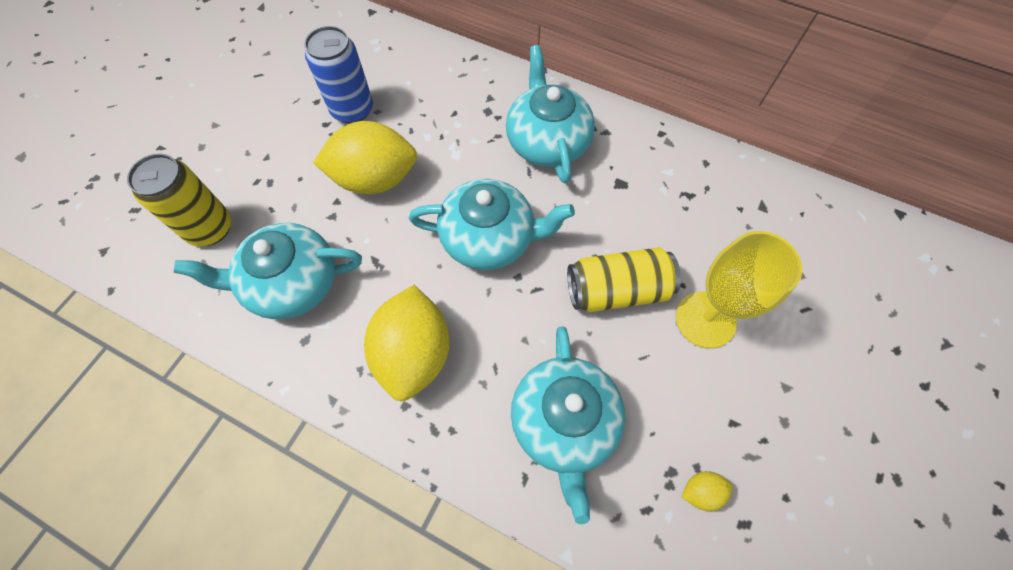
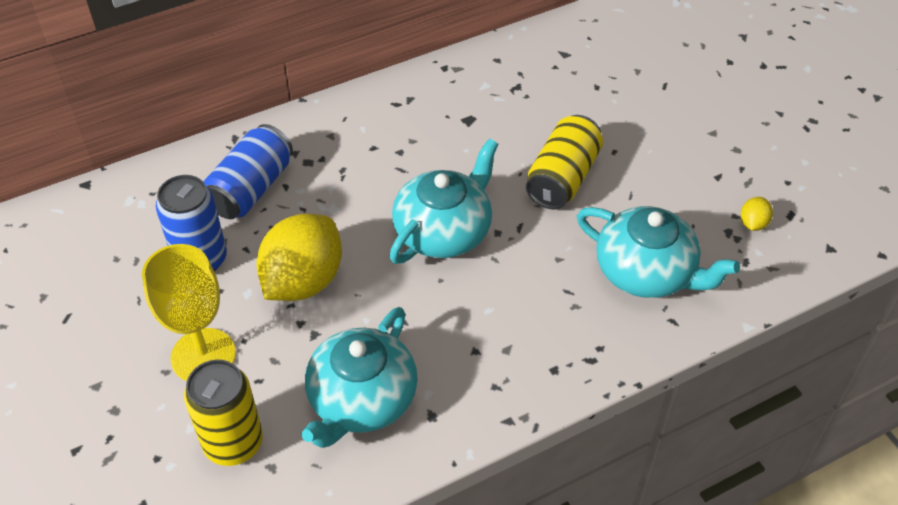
camera: 55 degrees left, 15 degrees down
(414, 353) = (511, 339): yellow lemon -> none
(435, 95) = (251, 188): none -> blue can
(547, 141) = (381, 140): turquoise teapot -> none
(705, 319) = (629, 142): yellow goblet -> yellow goblet (203, 356)

